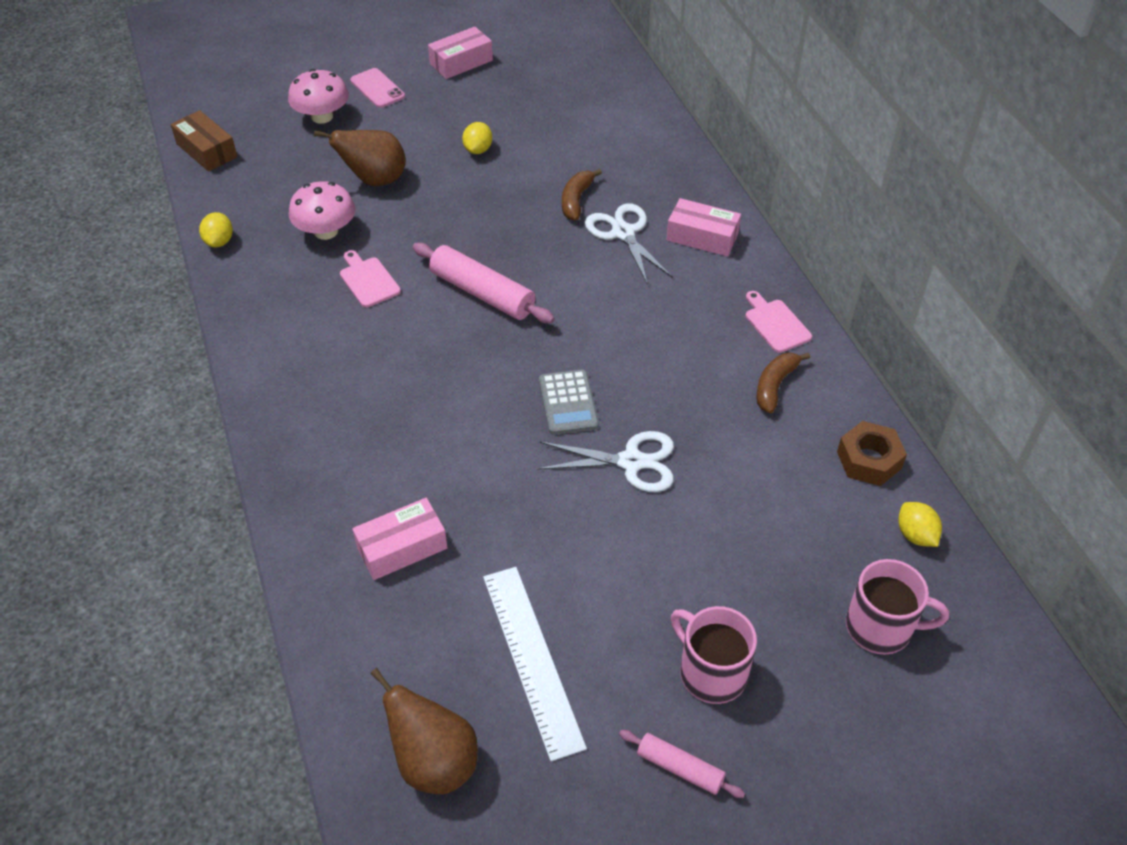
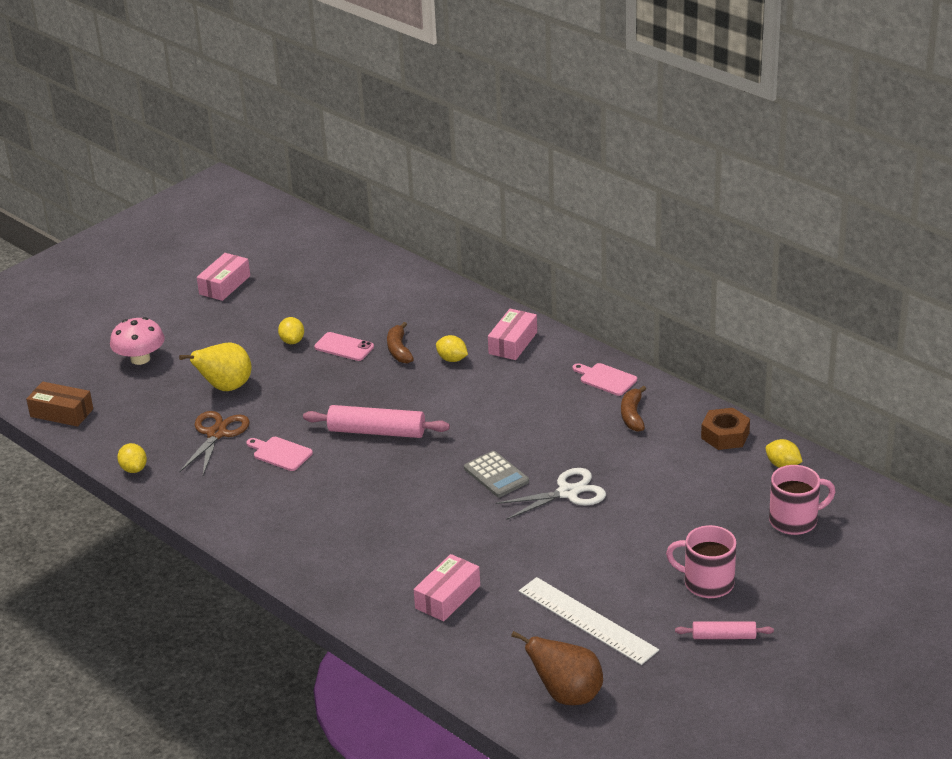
camera: 25 degrees left, 15 degrees down
(326, 231) = (217, 434): pink mushroom -> brown scissors
(374, 180) = (225, 388): brown pear -> yellow pear
(377, 88) = (169, 325): pink phone -> pink phone (344, 347)
(623, 233) = (452, 359): white scissors -> yellow lemon
(702, 237) = (513, 343): pink box -> pink box turned 60 degrees counterclockwise

